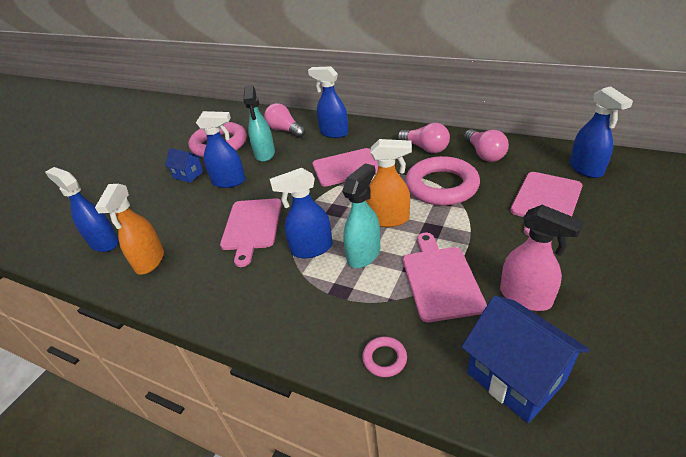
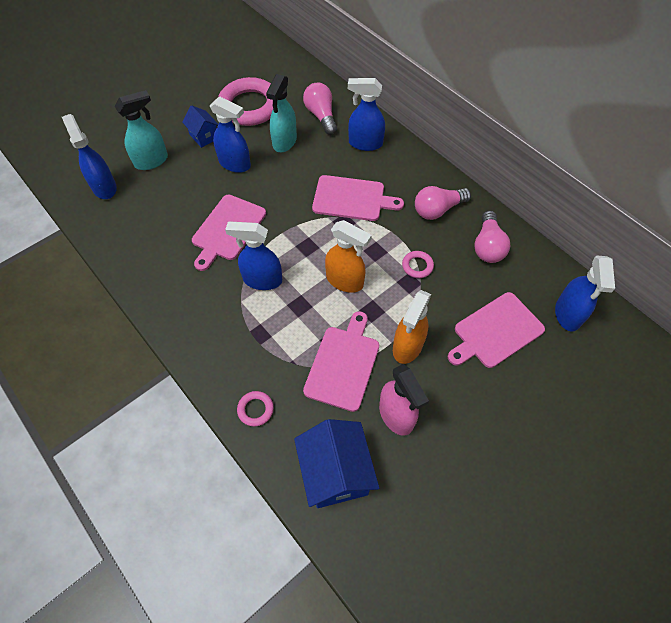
camera: 20 degrees right, 20 degrees up
(150, 261) = (132, 227): orange spray bottle -> orange spray bottle (407, 346)
(334, 133) = (365, 143): blue spray bottle -> blue spray bottle turned 45 degrees counterclockwise
(364, 254) = (300, 308): turquoise spray bottle -> turquoise spray bottle (151, 161)
(425, 148) = (437, 209): pink light bulb -> pink light bulb turned 90 degrees clockwise
(441, 186) = (417, 266): pink ring -> pink ring, size x0.42

